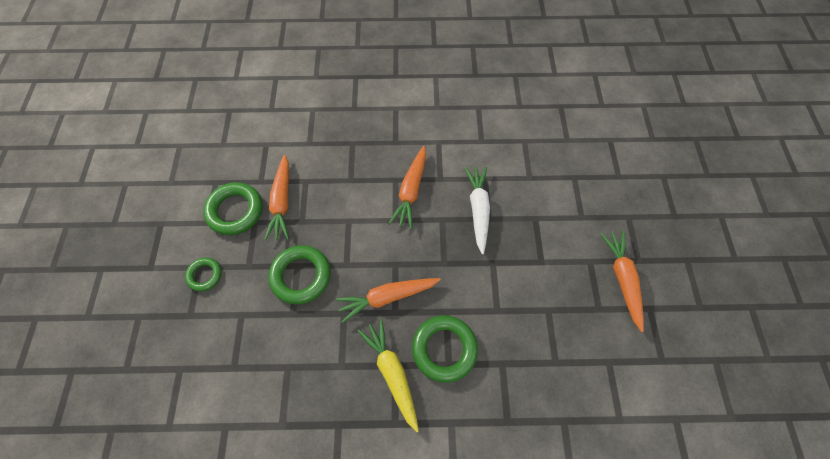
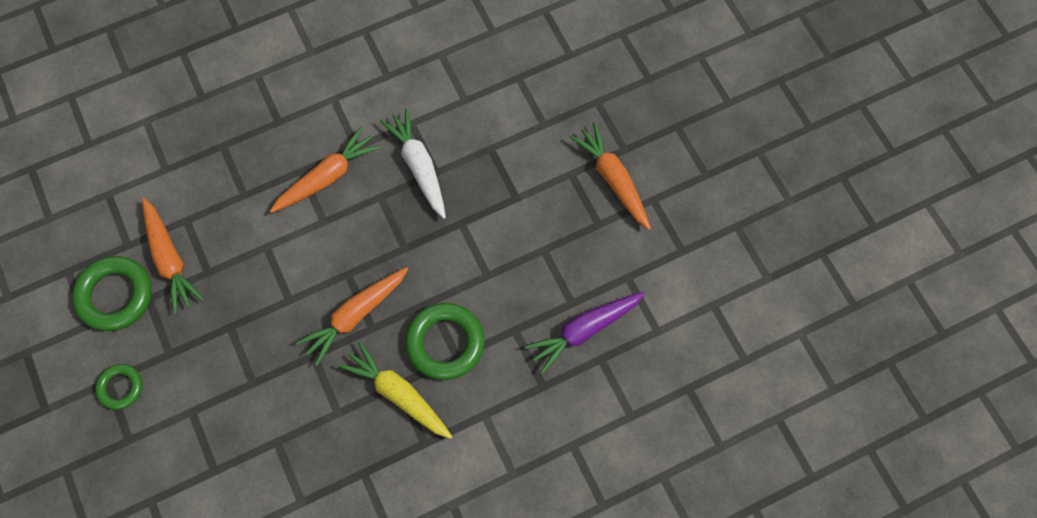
camera: 25 degrees left, 5 degrees up
(301, 276) = (240, 337): green ring -> none
(411, 191) = (326, 177): orange carrot -> orange carrot turned 120 degrees counterclockwise
(559, 390) = (585, 330): none -> purple carrot

